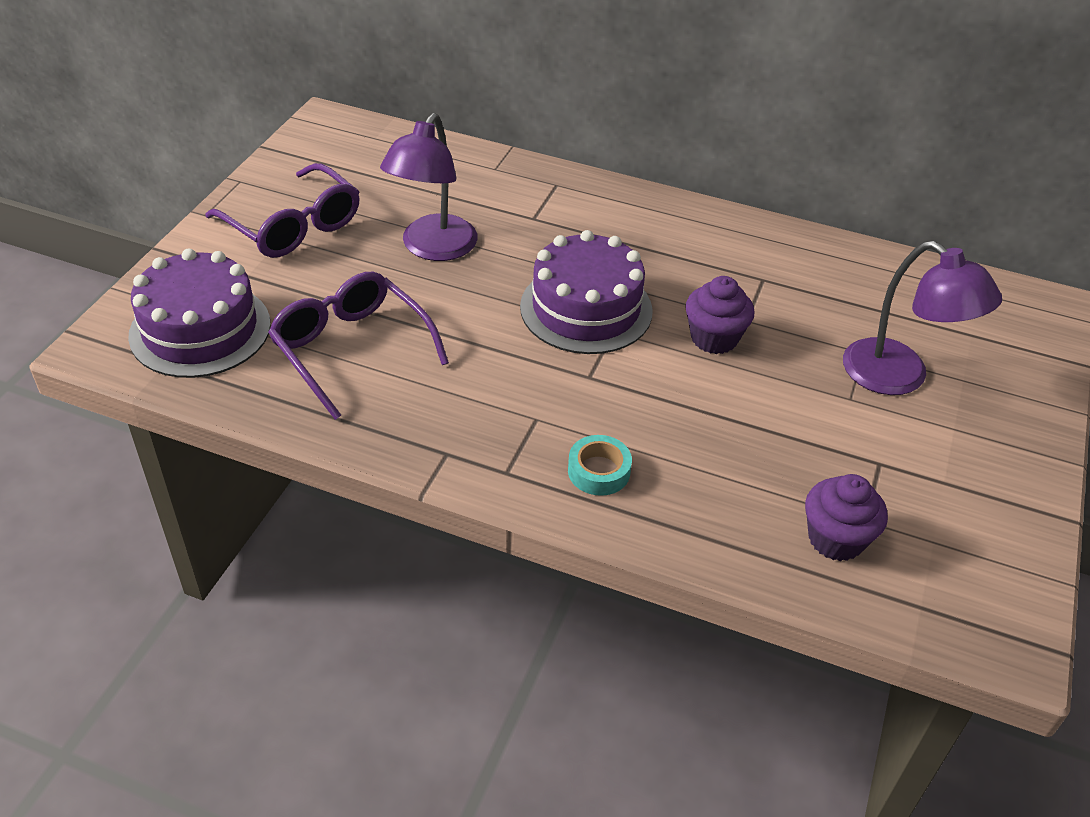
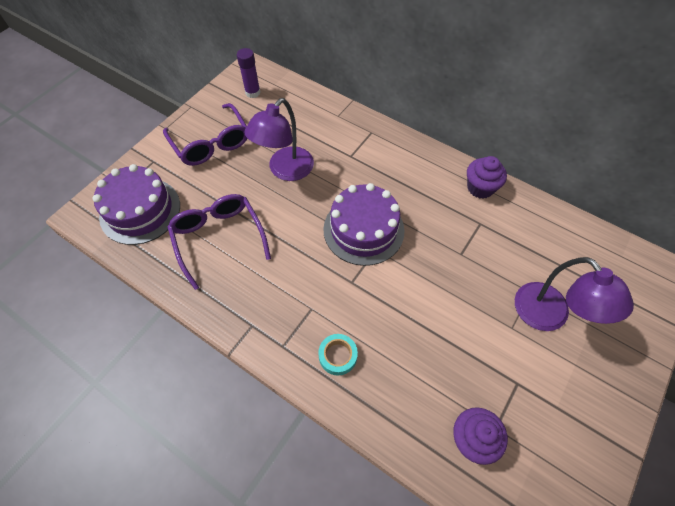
camera: 15 degrees right, 15 degrees up
(342, 152) = (252, 92): none -> purple glue stick
(714, 338) = (436, 265): purple cupcake -> purple cupcake (480, 188)

